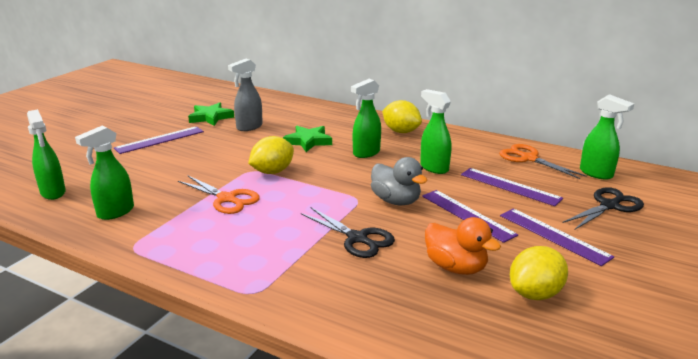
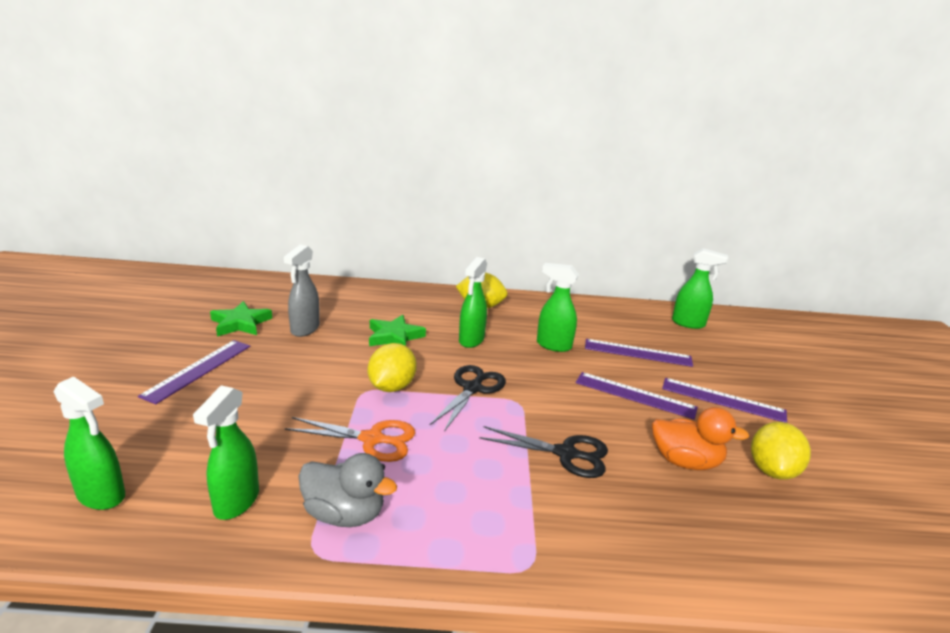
camera: 30 degrees left, 0 degrees up
(396, 201) = (557, 395): grey duck -> grey duck (344, 514)
(528, 158) = (622, 317): orange scissors -> none
(609, 206) = (730, 356): black scissors -> black scissors (472, 388)

